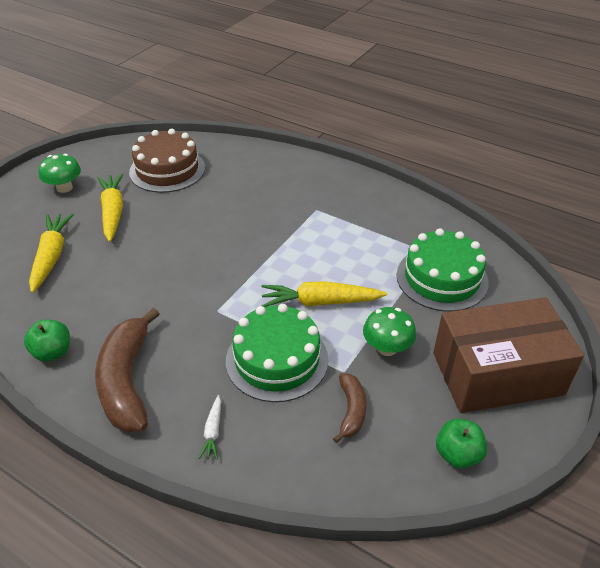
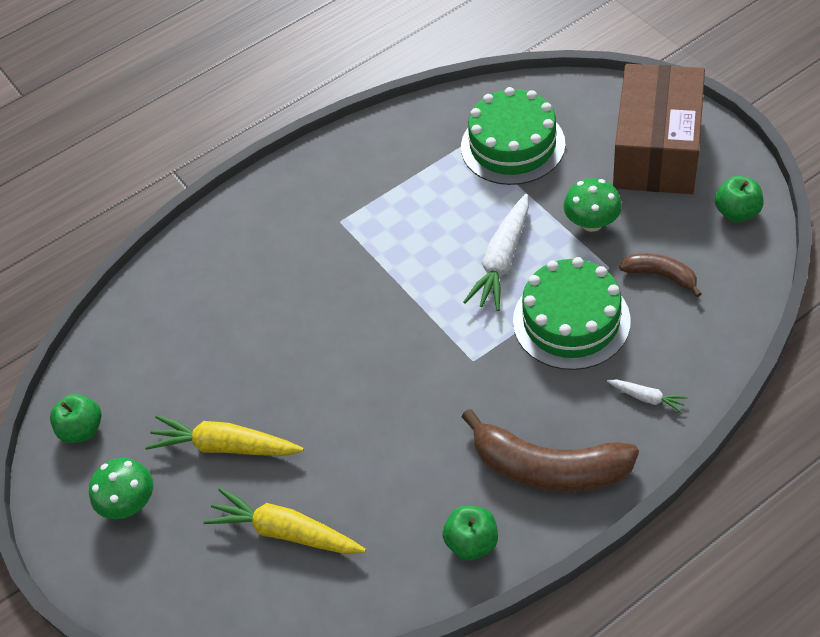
camera: 60 degrees left, 10 degrees up
(113, 156) = (82, 429): none -> green apple
(167, 170) = (161, 365): brown cake -> none
(320, 302) = (502, 260): yellow carrot -> white carrot

